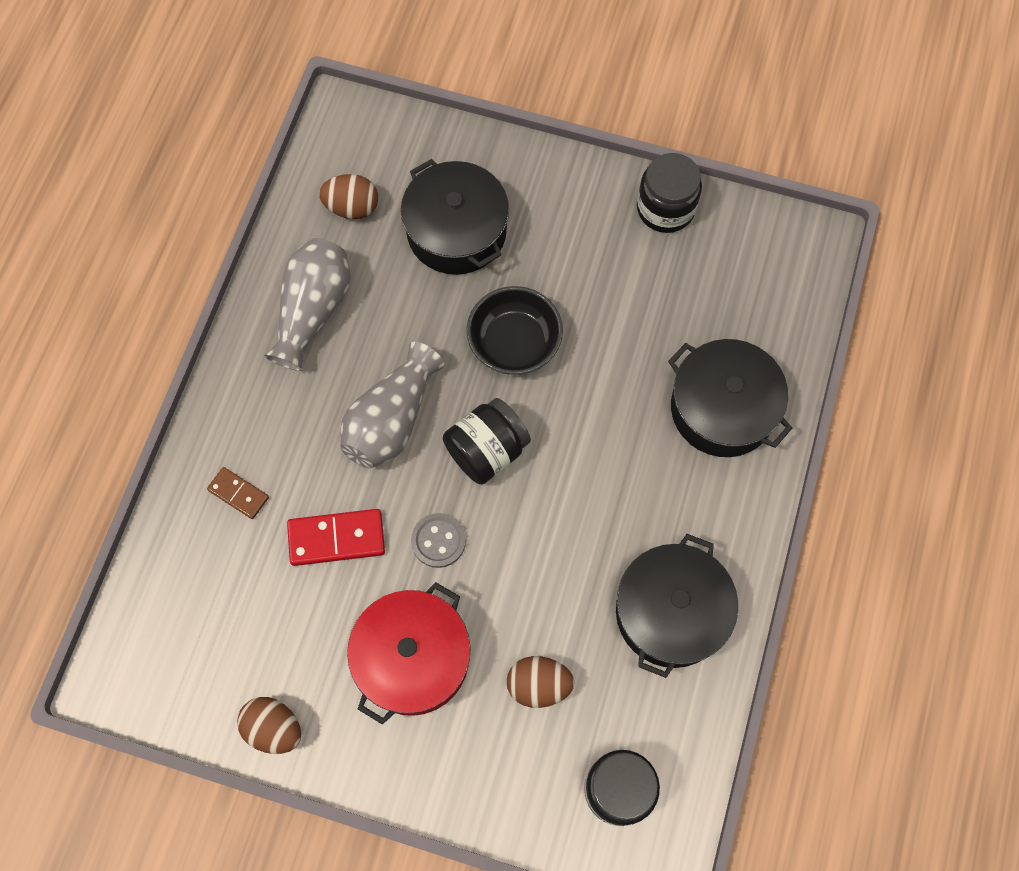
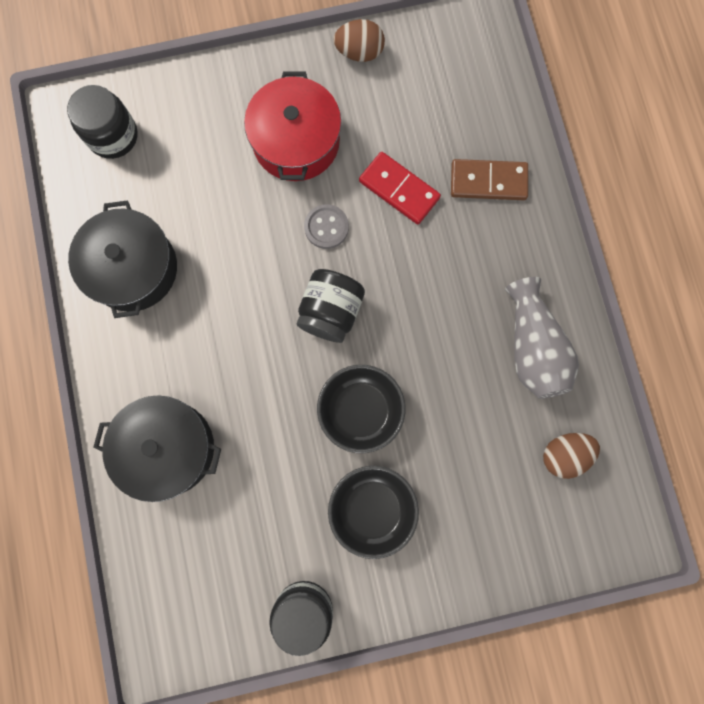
camera: 150 degrees right, 10 degrees up
(238, 493) = (488, 182): brown domino -> brown domino, size x1.62
(336, 538) = (399, 190): red domino -> red domino turned 75 degrees clockwise
(392, 420) = (415, 295): grey vase -> none
(456, 231) = (465, 483): black pot -> none
(538, 685) = (201, 171): brown egg -> none
(555, 255) = (372, 509): none -> black bowl

